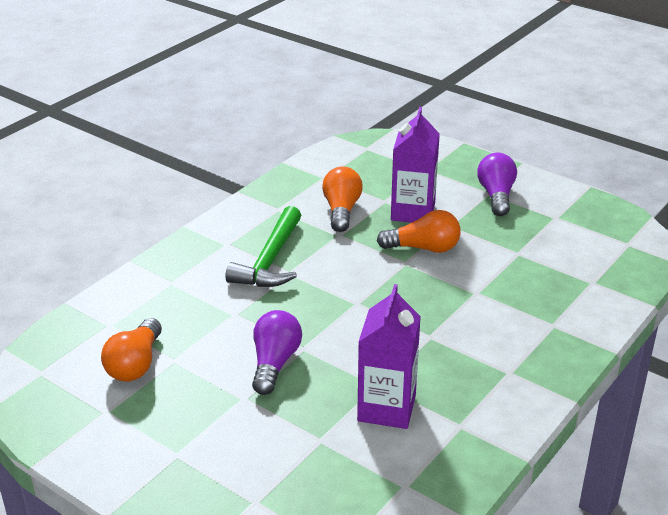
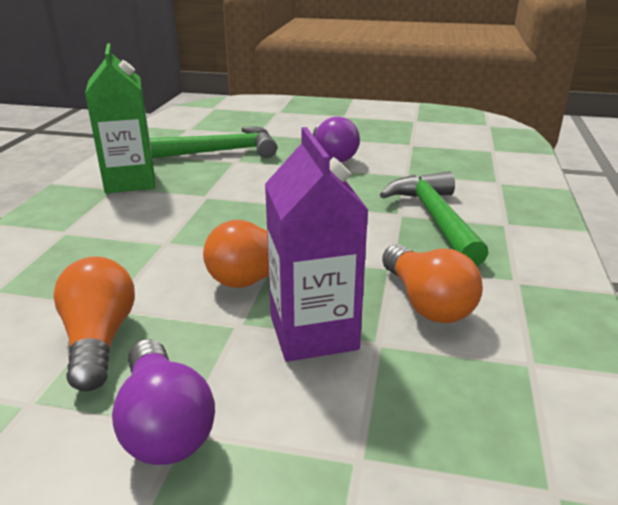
camera: 155 degrees right, 5 degrees down
(135, 364) = (434, 137): orange light bulb -> orange light bulb (99, 340)
(386, 408) = (221, 152): purple carton -> green hammer
(496, 378) = (130, 181): none -> green carton

